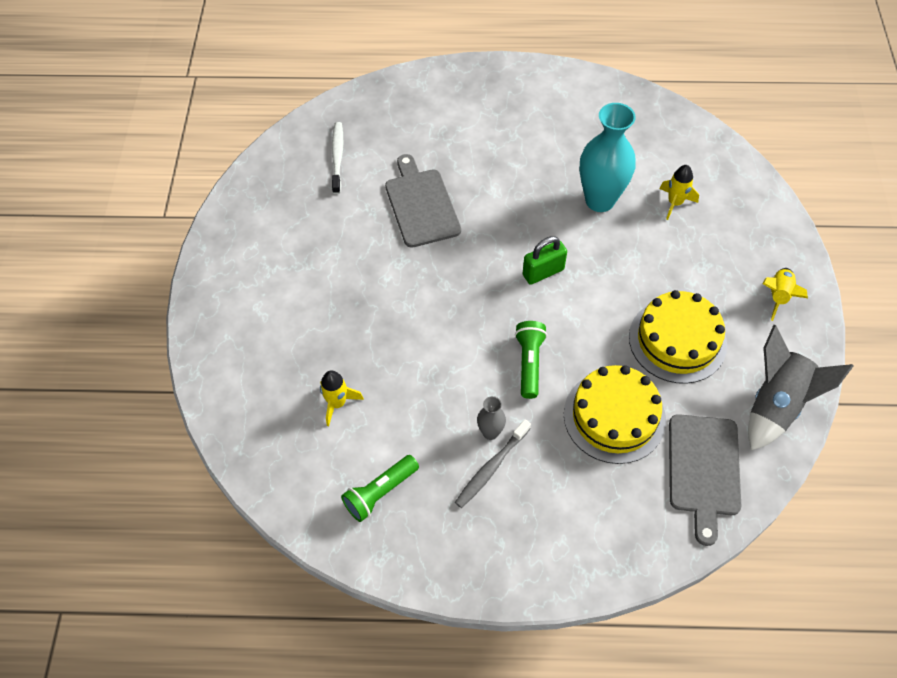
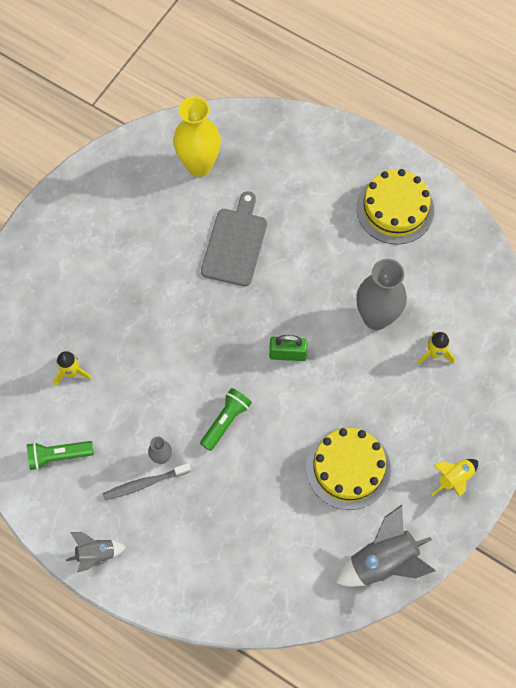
camera: 30 degrees right, 10 degrees up
(337, 157) = (199, 165): white toothbrush -> yellow vase
(491, 569) = (96, 554): none -> grey rocket
(600, 200) = (376, 317): turquoise vase -> grey vase
(614, 416) = (257, 498): yellow cake -> yellow cake (395, 209)
(703, 469) = (292, 575): grey cutting board -> none

